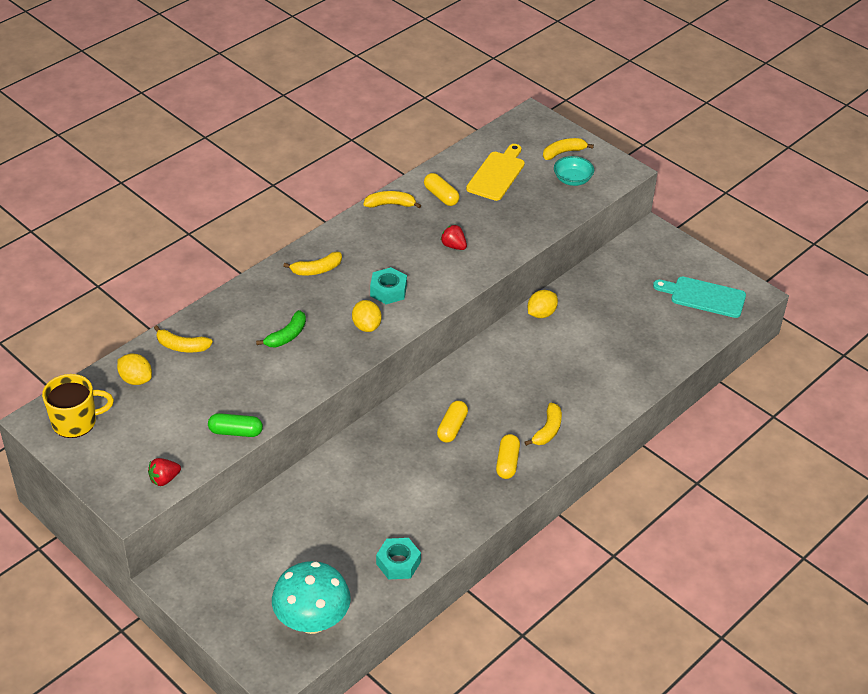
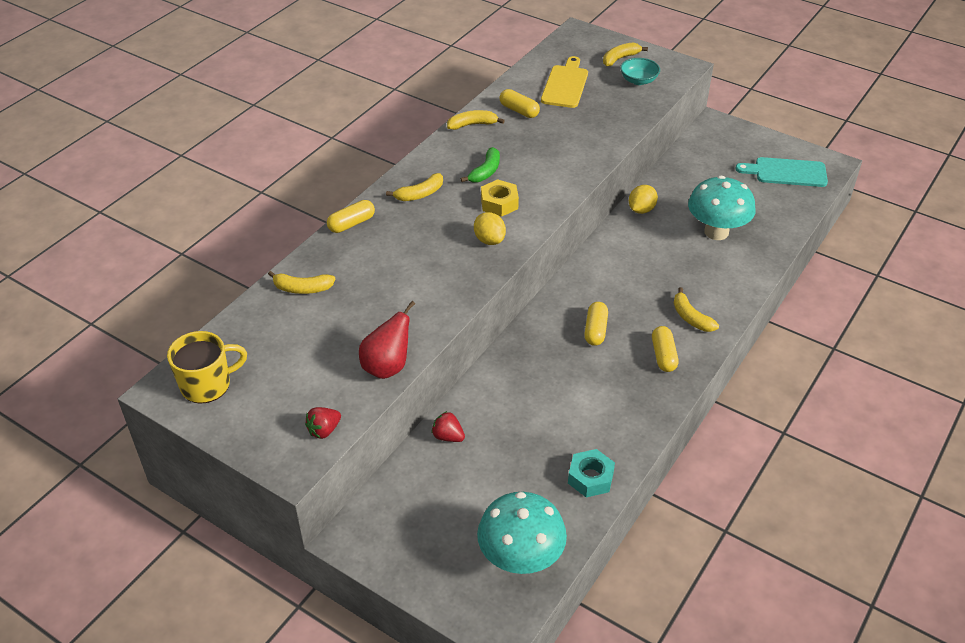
camera: 10 degrees left, 0 degrees up
(136, 379) = (262, 330): yellow lemon -> none
(235, 432) = (387, 367): green capsule -> red pear
(244, 290) = (351, 224): none -> yellow capsule
(287, 336) = (410, 261): green banana -> green banana (485, 172)
(388, 290) = (499, 203): turquoise nut -> yellow nut
(453, 246) = (548, 153): red strawberry -> red strawberry (448, 436)
(547, 430) = (691, 317): yellow banana -> yellow banana turned 135 degrees clockwise
(607, 348) = (716, 232): none -> turquoise mushroom

